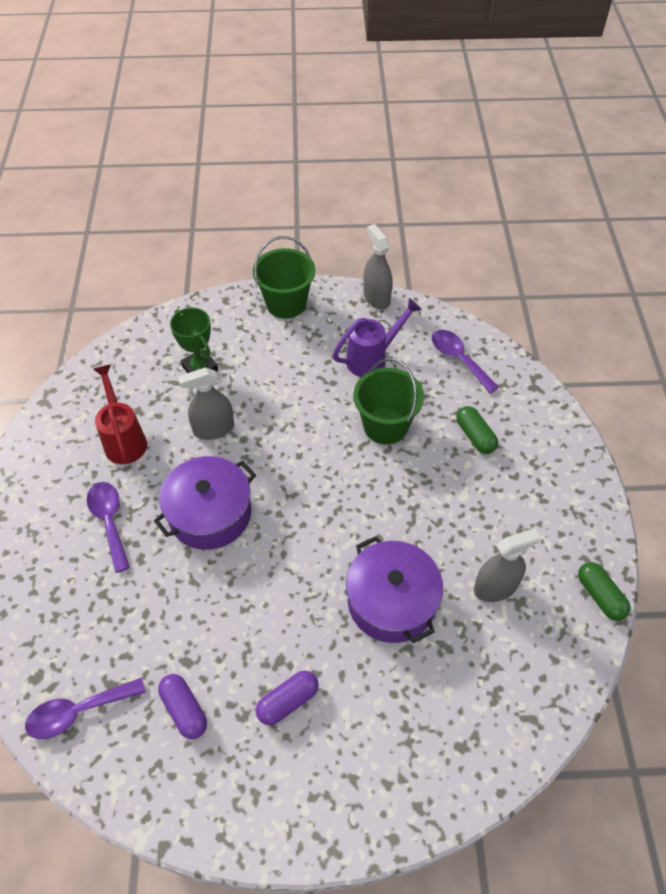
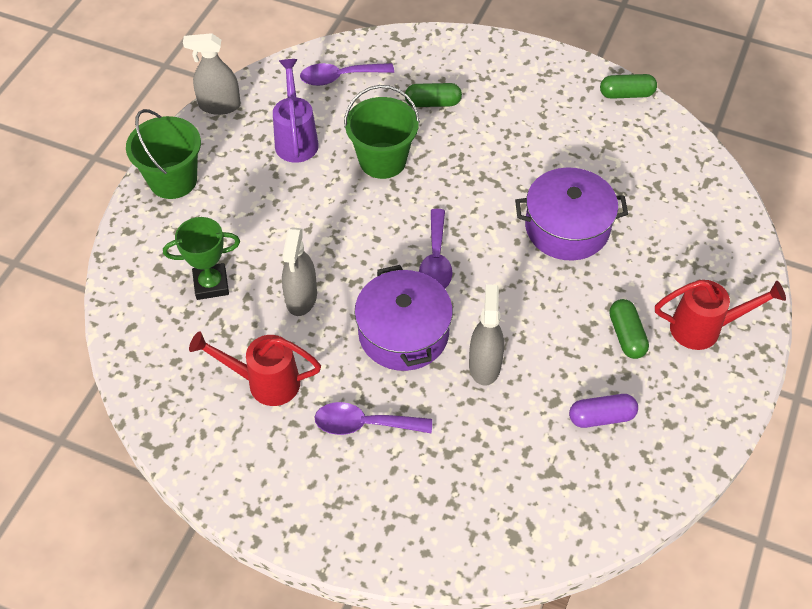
camera: 65 degrees left, 0 degrees up
(78, 712) = (566, 506): purple spoon -> purple spoon (436, 260)
(288, 701) = (626, 335): purple capsule -> green capsule
(331, 778) = (705, 328): none -> red watering can
(495, 587) = (588, 154): grey spray bottle -> grey spray bottle (484, 365)

